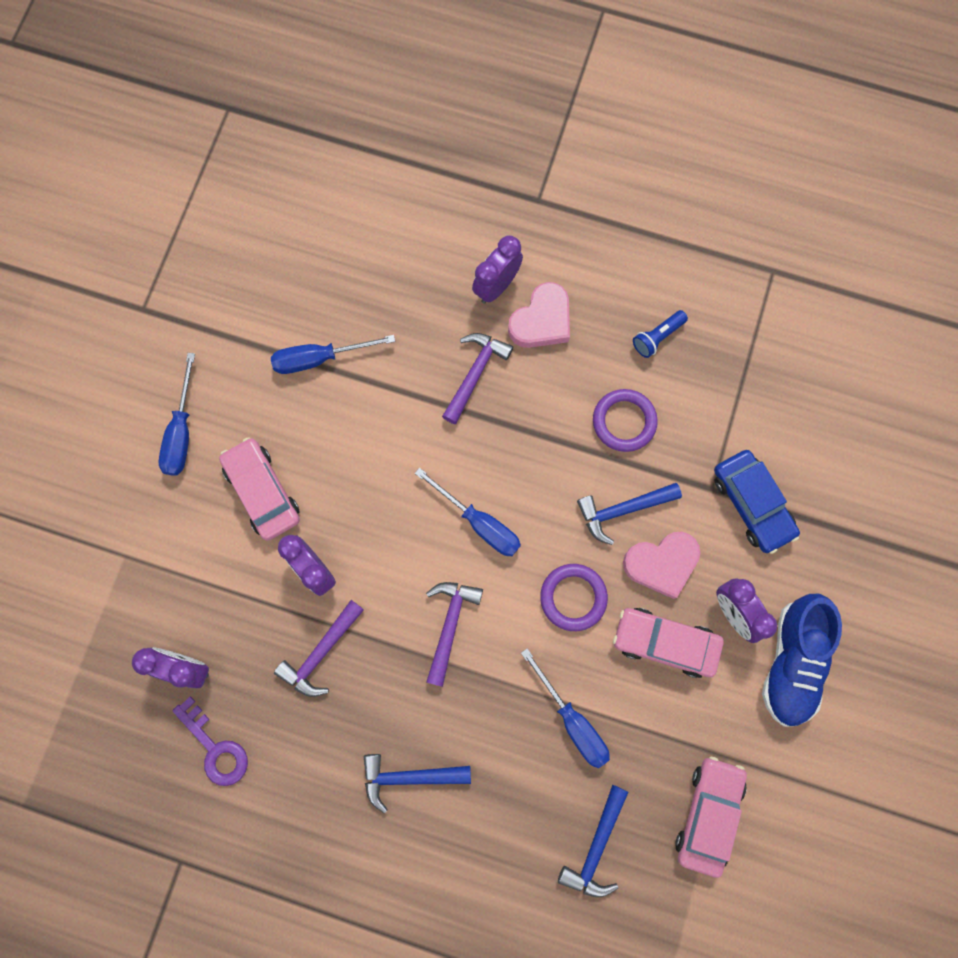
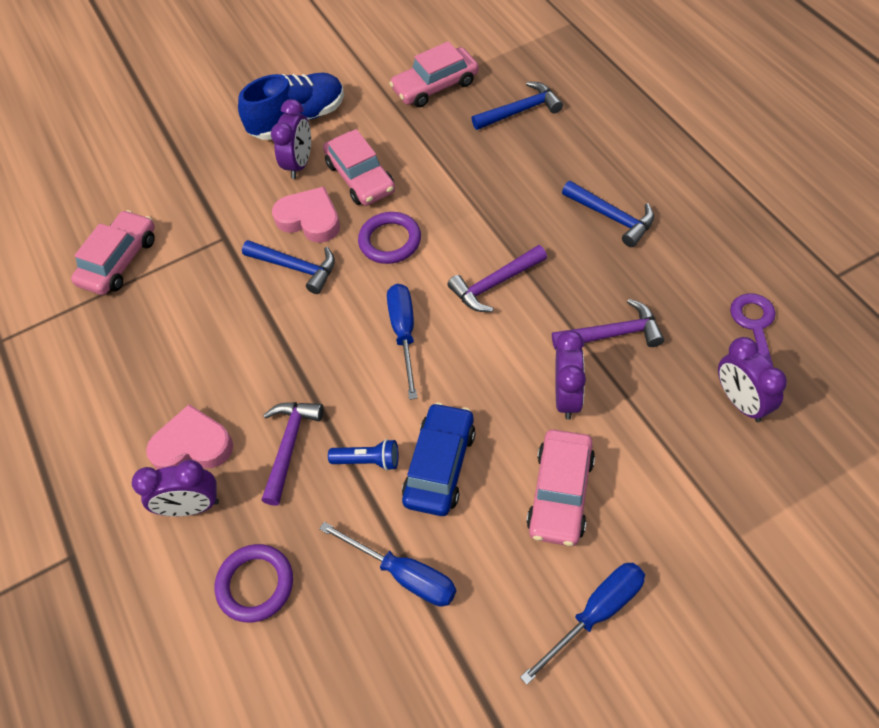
camera: 130 degrees left, 20 degrees down
(475, 374) = (289, 446): purple hammer -> purple hammer turned 120 degrees clockwise
(572, 720) = (467, 177): blue screwdriver -> none
(624, 421) = (226, 322): purple ring -> purple ring (255, 584)
(657, 337) = (131, 361): blue flashlight -> blue flashlight (368, 461)
(752, 504) = (212, 211): blue car -> blue car (440, 465)
(770, 400) = (119, 261): none -> pink car

